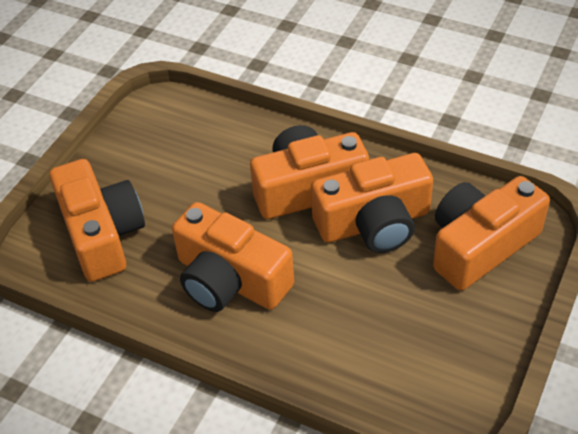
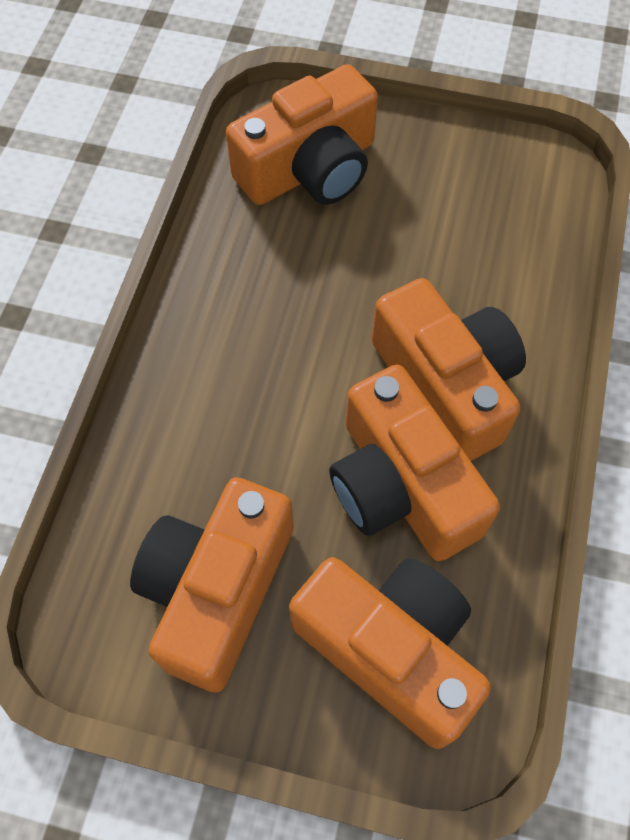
camera: 75 degrees right, 15 degrees up
(230, 280) = (264, 322): orange camera -> orange camera (216, 590)

